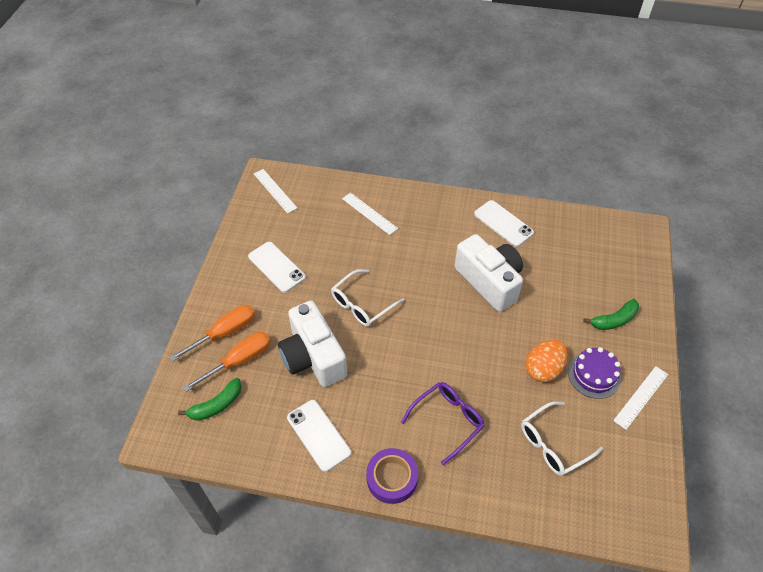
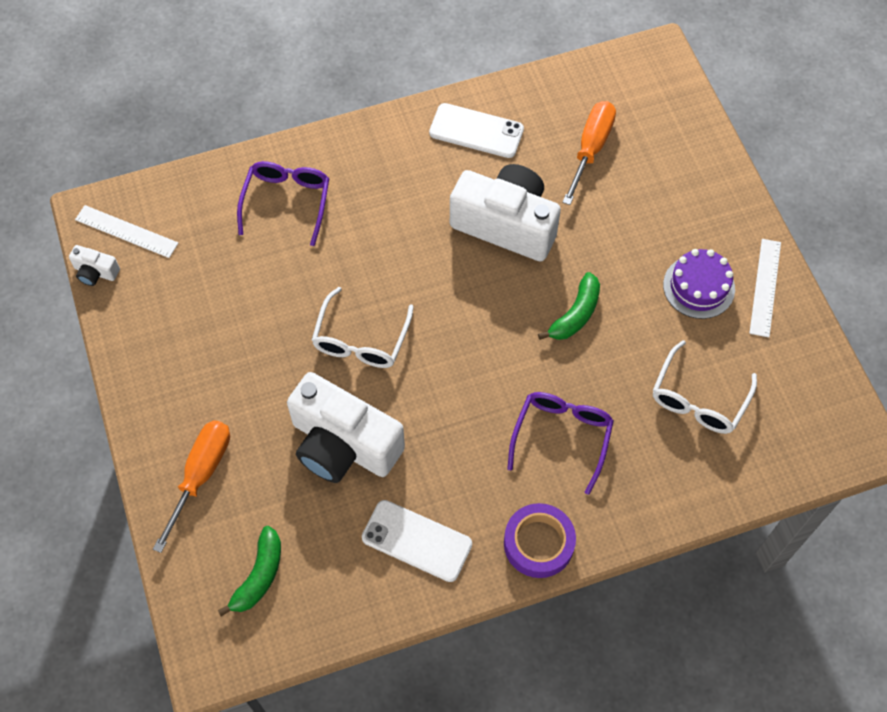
camera: 30 degrees left, 10 degrees up
(239, 361) = (248, 502): orange screwdriver -> orange screwdriver (590, 149)
(245, 203) = (96, 272): none -> white camera
(276, 267) = (208, 345): white phone -> none
(369, 213) = (287, 202): white ruler -> purple glasses
(543, 369) = (637, 310): orange egg -> none
(614, 320) = (685, 202): green banana -> green banana (575, 314)

